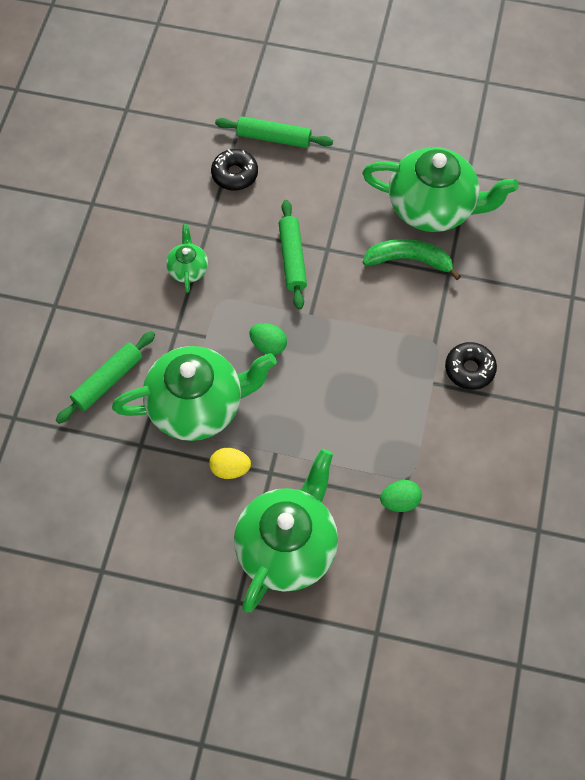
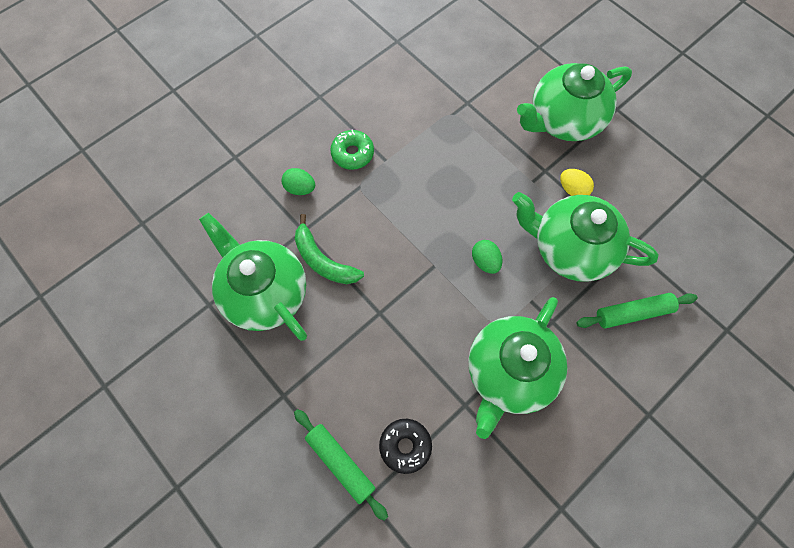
camera: 145 degrees left, 5 degrees up
(188, 269) = (509, 372): green teapot -> green teapot, size x2.18
(292, 259) = (414, 323): green rolling pin -> none
(400, 501) = (469, 103): green egg -> green egg (300, 188)
(469, 369) = (352, 153): black donut -> green donut

